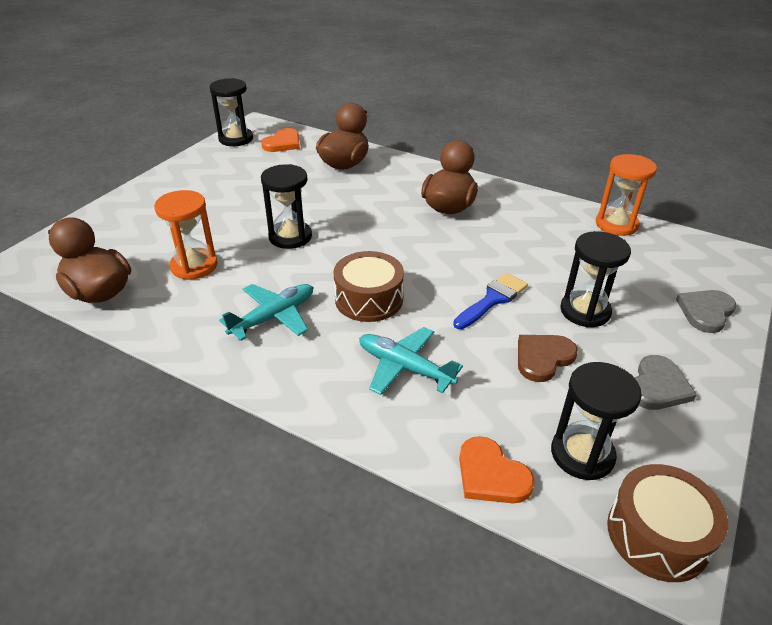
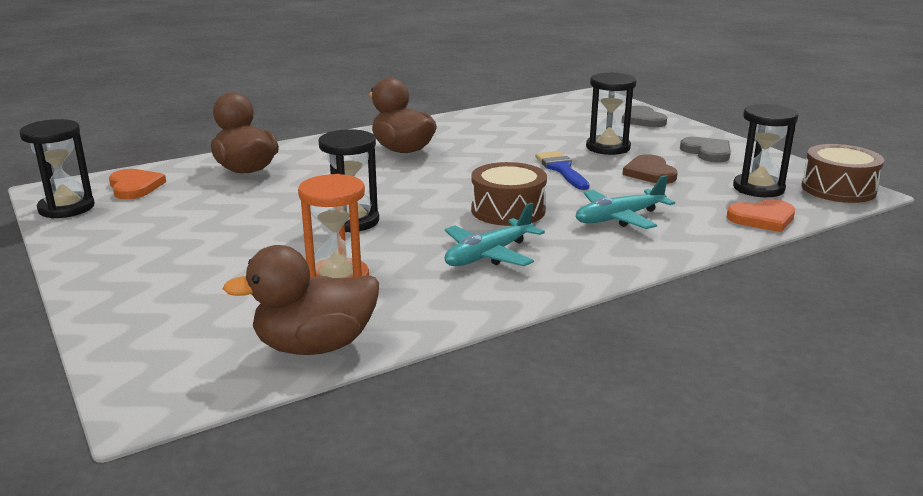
camera: 60 degrees left, 15 degrees down
(273, 317) = (488, 255): turquoise plane -> turquoise plane turned 120 degrees counterclockwise
(616, 224) = (511, 111): orange hourglass -> none

